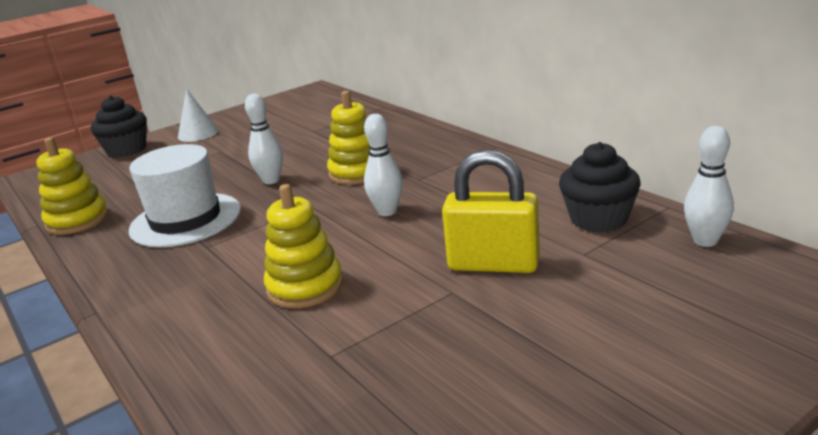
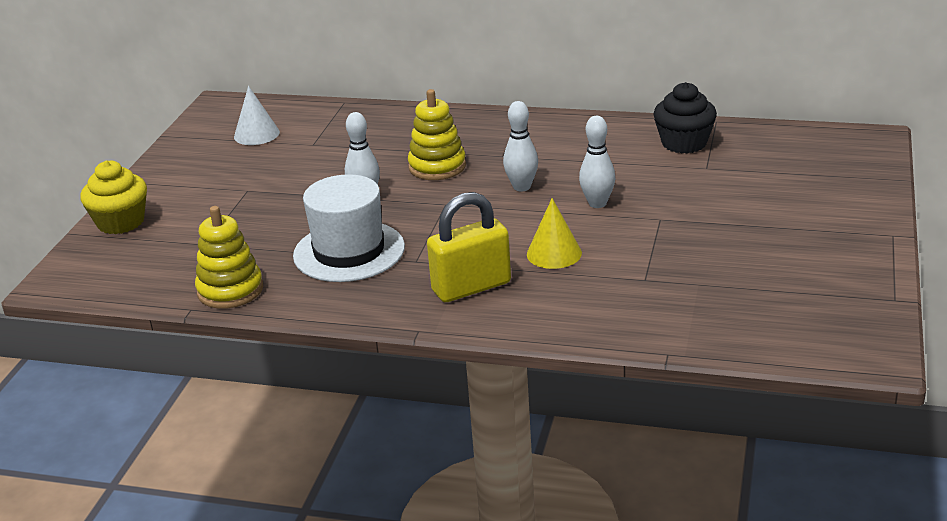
camera: 40 degrees left, 5 degrees up
(127, 150) = (121, 222): black cupcake -> yellow cupcake
(198, 134) = (176, 183): white cone -> white cone (256, 134)
(305, 287) = (554, 253): yellow stacking toy -> yellow cone
(493, 264) = (660, 194): yellow padlock -> yellow padlock (471, 287)
(705, 241) = (766, 136): white bowling pin -> white bowling pin (597, 203)

